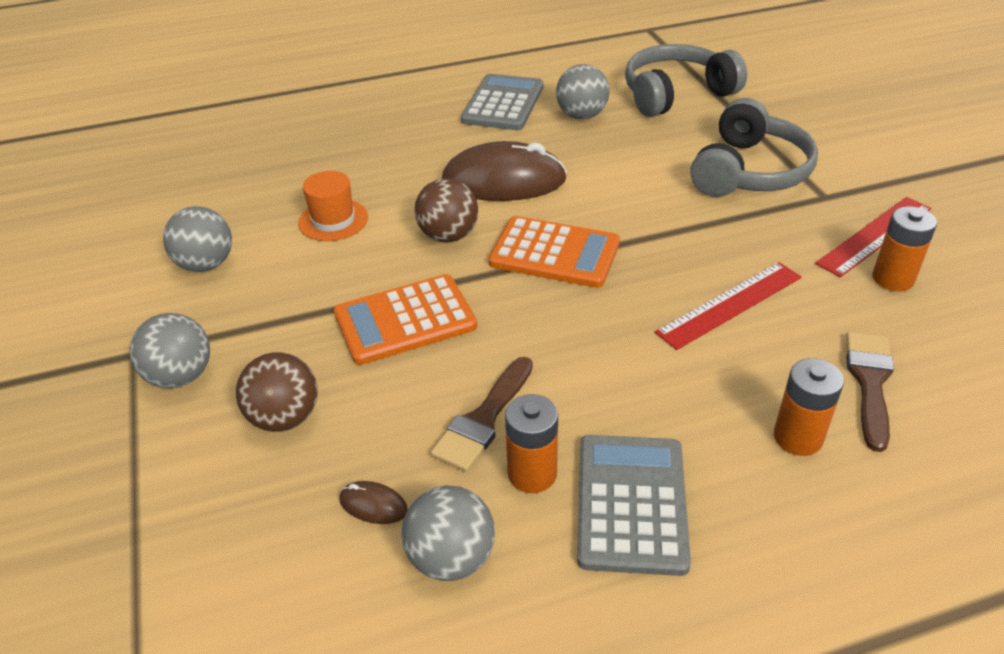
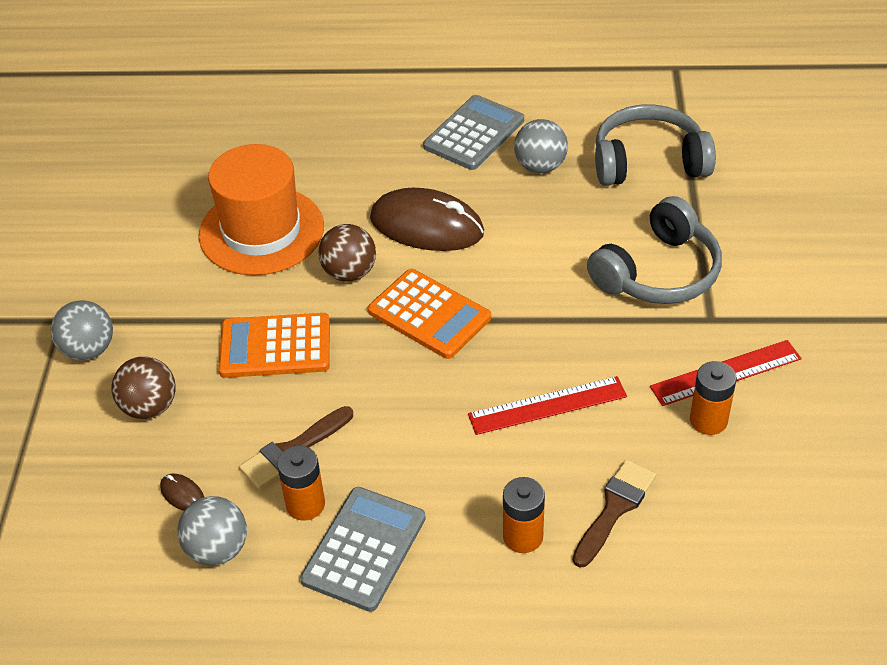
camera: 20 degrees right, 5 degrees up
(206, 264) = (143, 250): grey ball -> none
(333, 220) = (261, 231): orange hat -> orange hat, size x1.98

